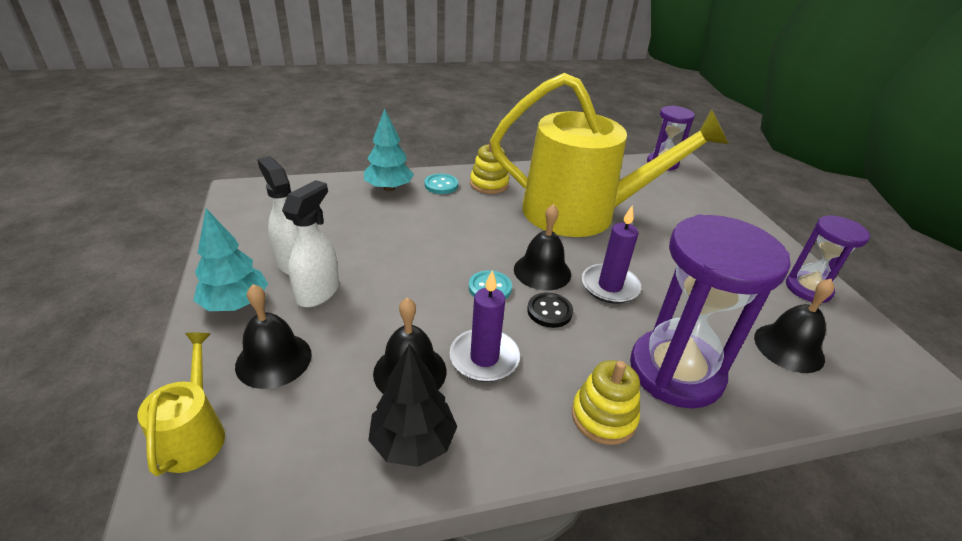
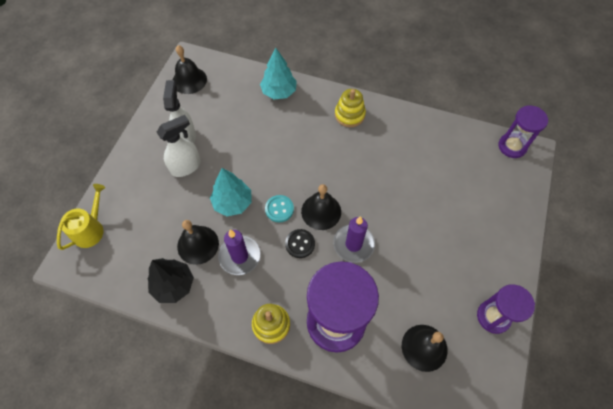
camera: 35 degrees right, 25 degrees up
(235, 304) = (143, 156): turquoise tree -> turquoise tree (232, 203)
(274, 359) = (142, 203): black bell -> black bell (189, 80)
(441, 185) = (315, 102): turquoise button -> none
(580, 212) = (392, 171): yellow watering can -> none

